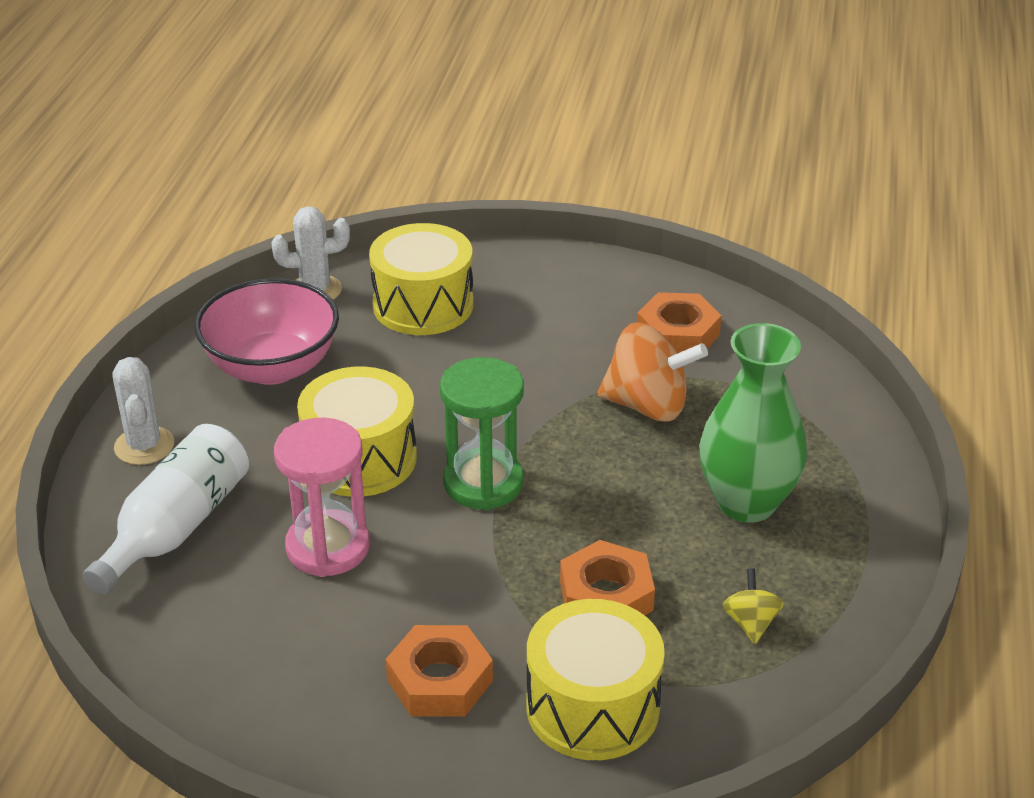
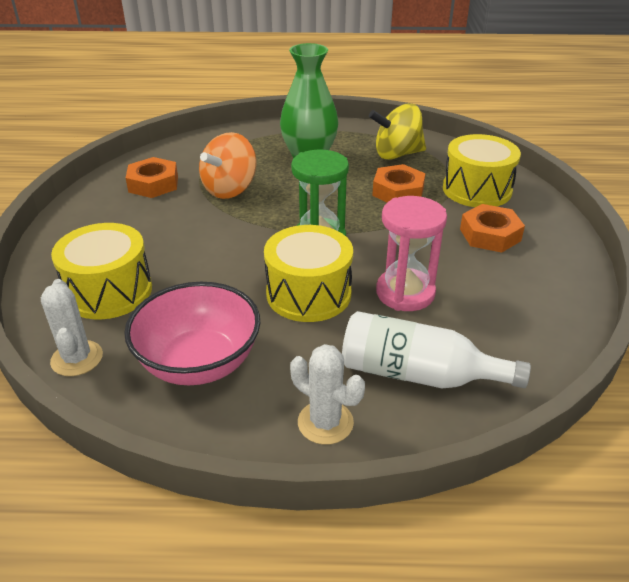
camera: 100 degrees left, 0 degrees up
(144, 446) = (325, 422): white cactus -> white cactus turned 60 degrees clockwise
(648, 406) = (230, 189): orange spinning top -> orange spinning top turned 150 degrees counterclockwise
(750, 623) = (397, 154): yellow spinning top -> yellow spinning top, size x1.99

